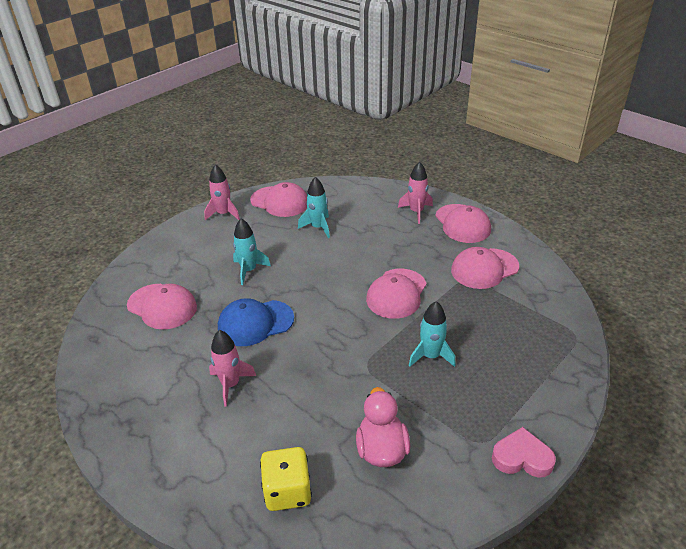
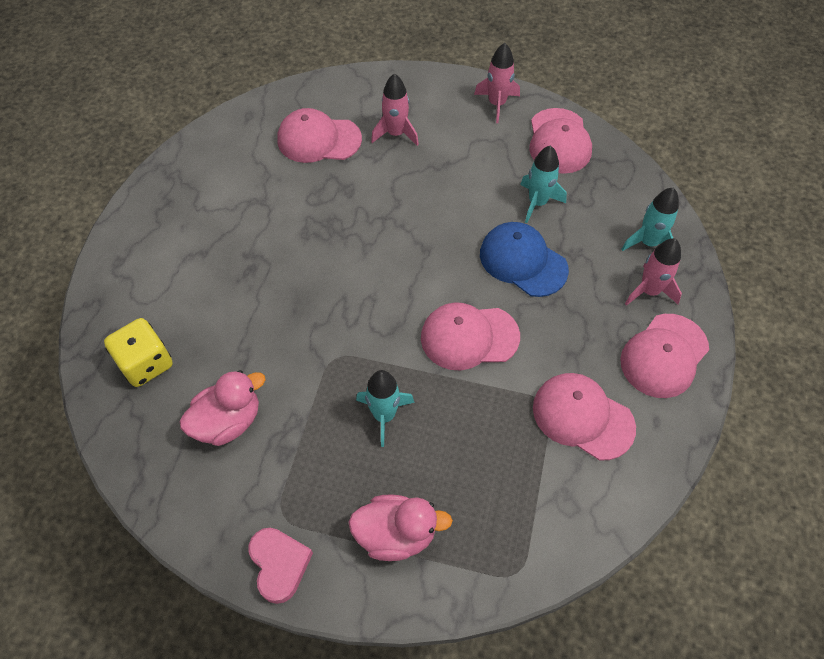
camera: 60 degrees right, 20 degrees up
(162, 306) = (318, 139): pink cap -> pink cap turned 90 degrees clockwise
(230, 384) = (247, 252): pink rocket -> pink rocket (395, 134)
(249, 270) = (417, 178): turquoise rocket -> turquoise rocket (648, 243)
(255, 323) = (340, 227): blue cap -> blue cap (523, 261)
(525, 383) = (396, 534): none -> pink duck

